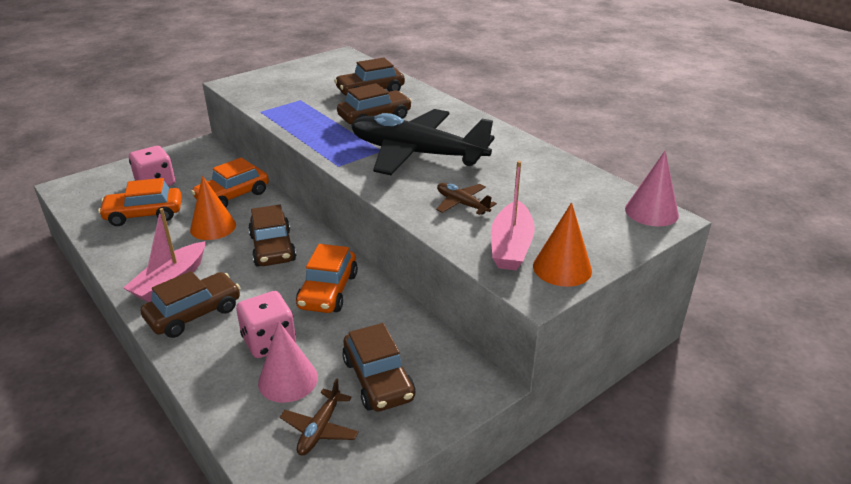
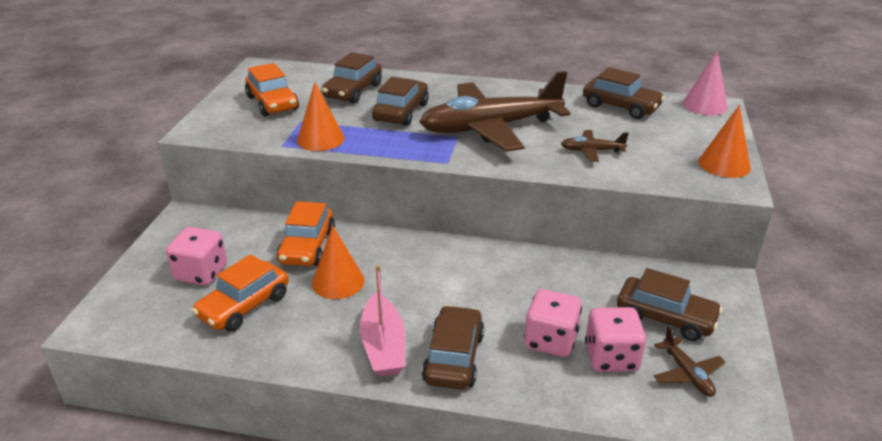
camera: 40 degrees left, 0 degrees up
(272, 248) = (425, 271): brown car -> brown car (621, 106)
(288, 380) = (611, 357): pink cone -> pink dice
(289, 116) = (320, 139): none -> orange cone
(328, 291) = (527, 279): orange car -> orange car (272, 103)
(416, 154) = (490, 128): black plane -> brown plane
(511, 246) = (673, 165): pink boat -> none

